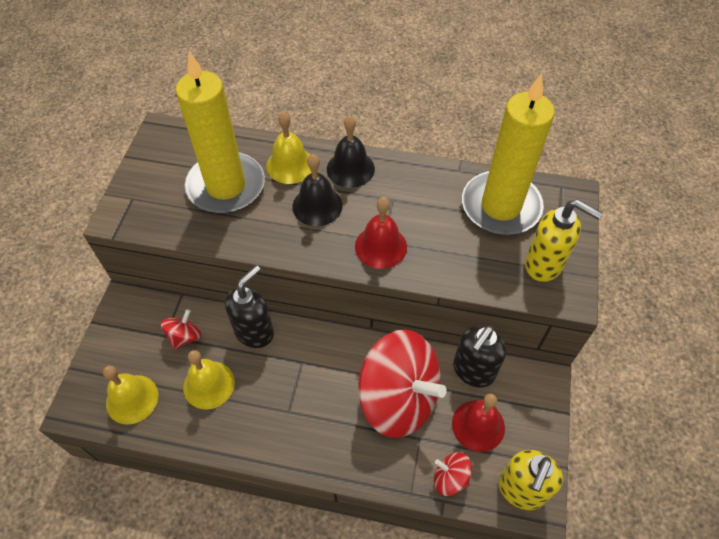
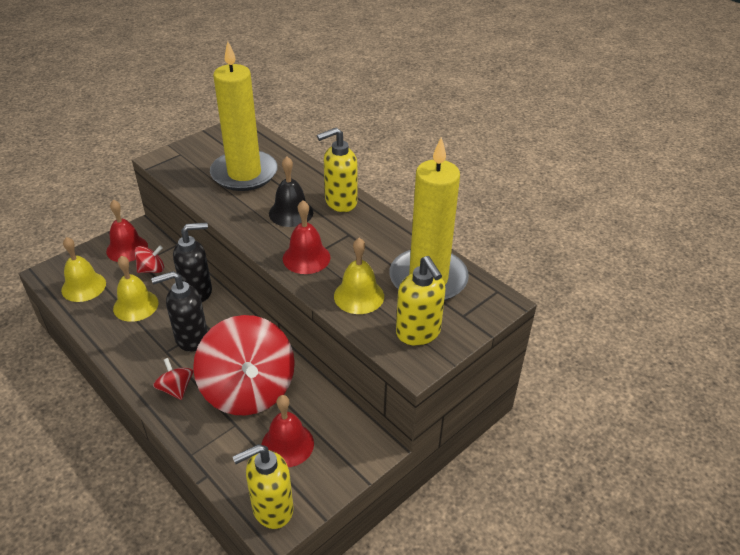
camera: 35 degrees right, 15 degrees down
(134, 329) = (127, 248): none -> red bell
(290, 165) = (300, 181): yellow bell -> yellow bell (359, 296)
(350, 169) = (340, 202): black bell -> yellow soap dispenser
(450, 478) = (228, 464): red spinning top -> red spinning top (176, 388)
(473, 371) = (323, 407): black soap dispenser -> black soap dispenser (191, 338)

